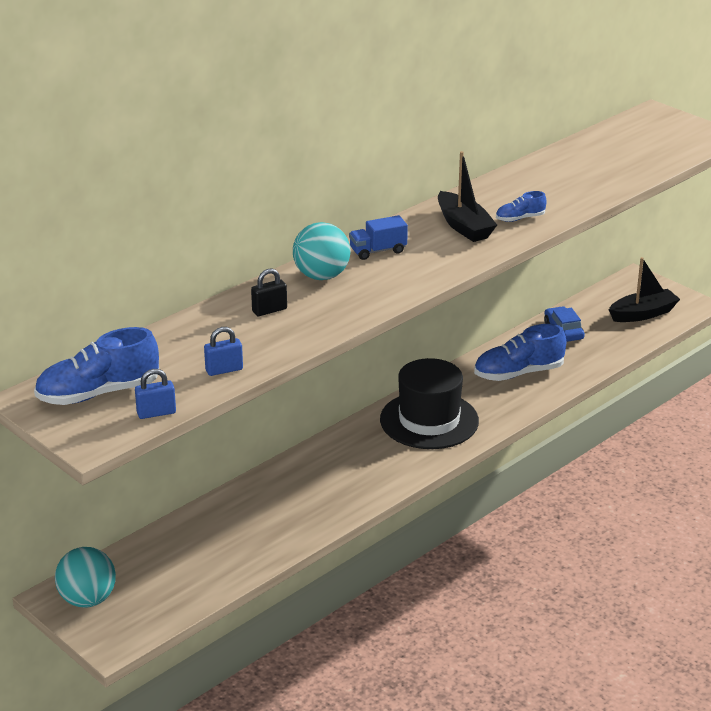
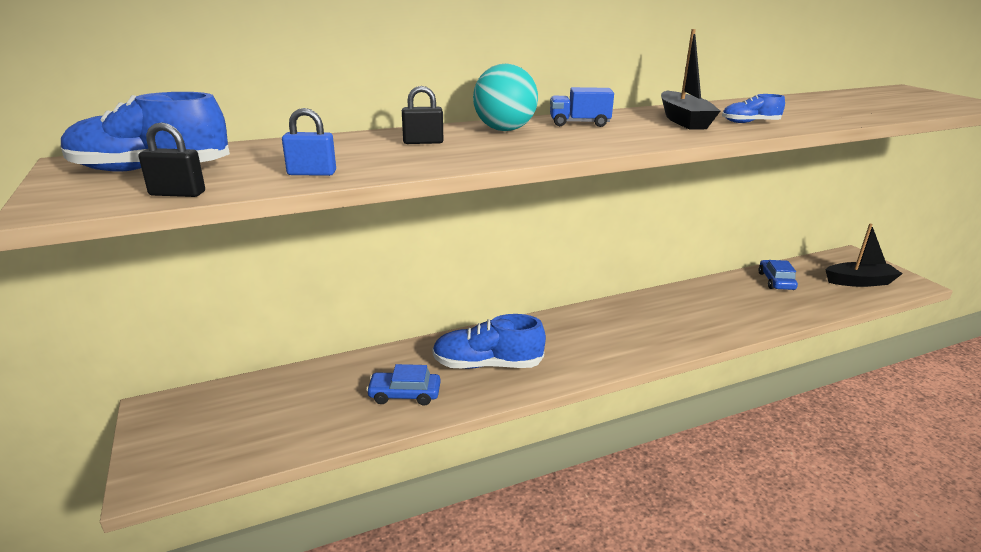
camera: 20 degrees right, 5 degrees down
(88, 600) = (177, 421): turquoise ball -> none
(156, 413) = (177, 194): blue padlock -> black padlock
(269, 530) = (404, 394): none -> blue car
(429, 420) = (619, 328): black hat -> none
(518, 373) = (723, 306): blue shoe -> blue shoe (487, 364)

